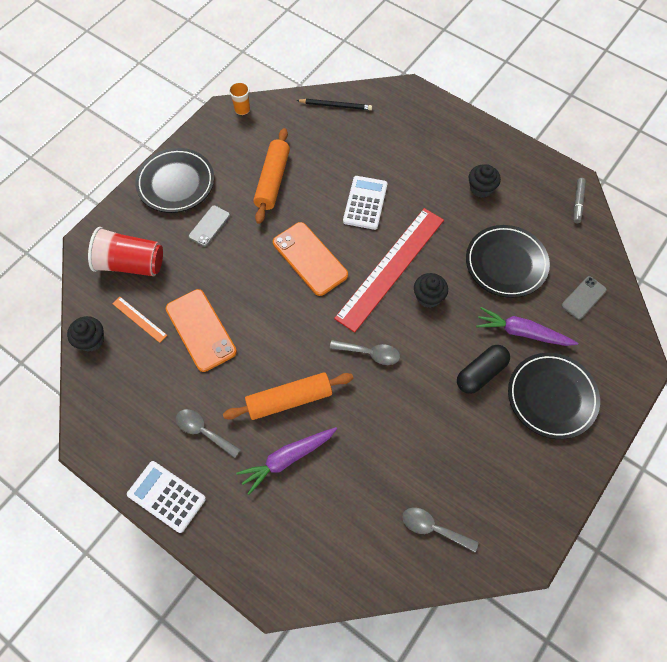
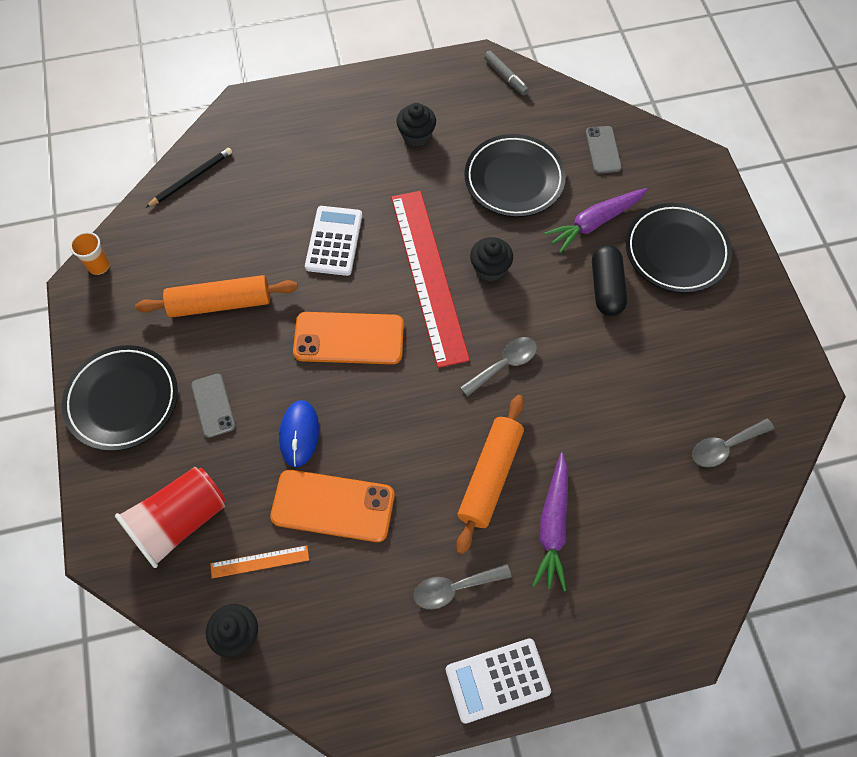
camera: 50 degrees left, 0 degrees up
(229, 280) = (299, 434): none -> blue mouse
(272, 180) = (220, 303): orange rolling pin -> orange rolling pin turned 60 degrees counterclockwise
(365, 203) = (334, 241): white calculator -> white calculator turned 45 degrees clockwise

